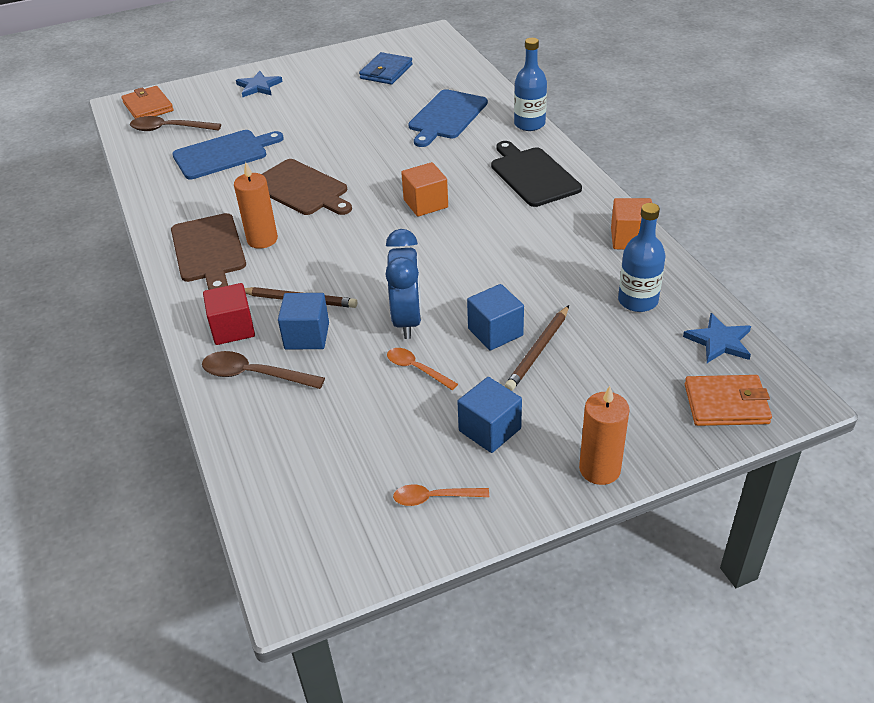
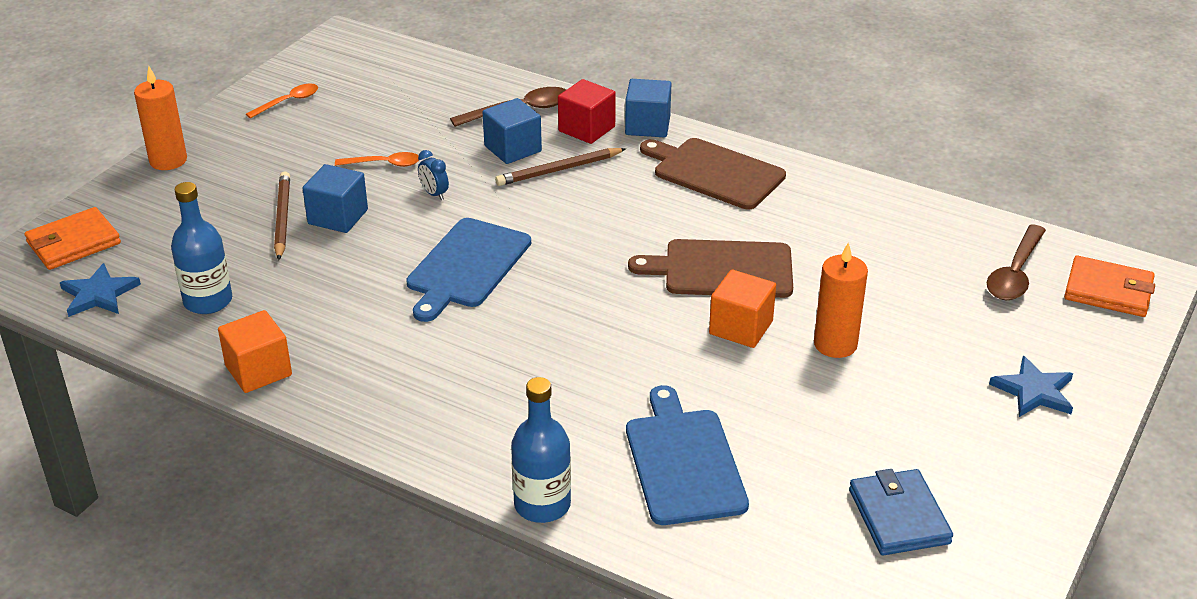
camera: 140 degrees right, 5 degrees down
(169, 129) = (1015, 273): brown spoon -> brown spoon turned 150 degrees clockwise
(223, 154) = (886, 271): blue cutting board -> blue cutting board (466, 266)
(262, 239) = (678, 202): orange candle -> orange candle (835, 344)
(407, 320) = (434, 194): blue clock -> blue clock, size x0.44
(425, 203) = (552, 313): orange cube -> orange cube (741, 327)
(490, 430) = (279, 150): blue cube -> blue cube (647, 125)
(533, 175) = (454, 411): black cutting board -> none

